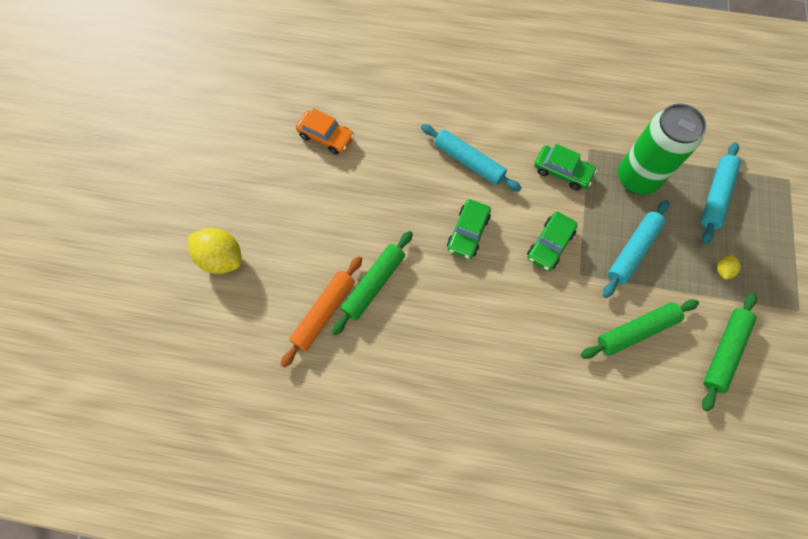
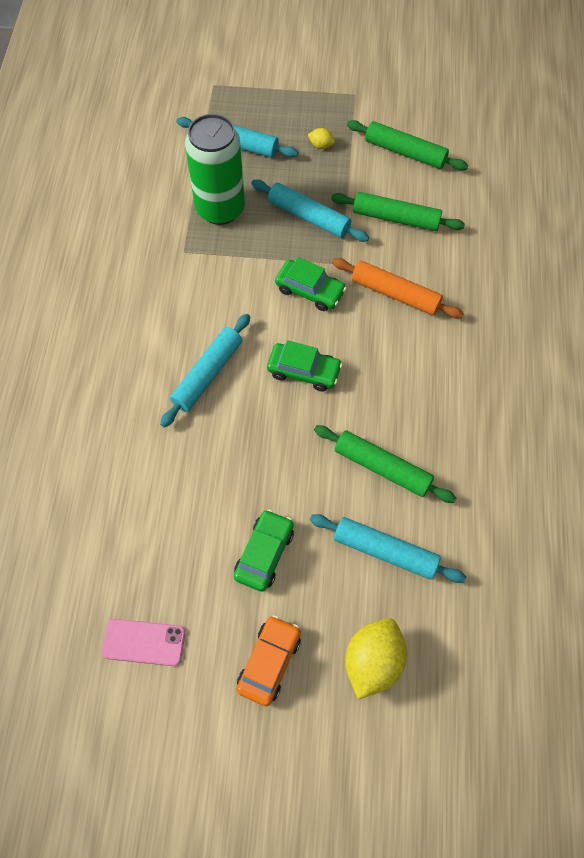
camera: 95 degrees left, 5 degrees down
(265, 116) = (144, 642): none -> pink phone
(303, 277) = (385, 551): none -> turquoise rolling pin
(324, 312) = (426, 520): orange rolling pin -> orange rolling pin (395, 294)
(326, 137) = (176, 550): orange car -> orange car (269, 662)
(562, 171) = (216, 278): green car -> green car (264, 553)
(636, 331) = (396, 218): green rolling pin -> green rolling pin turned 45 degrees counterclockwise

